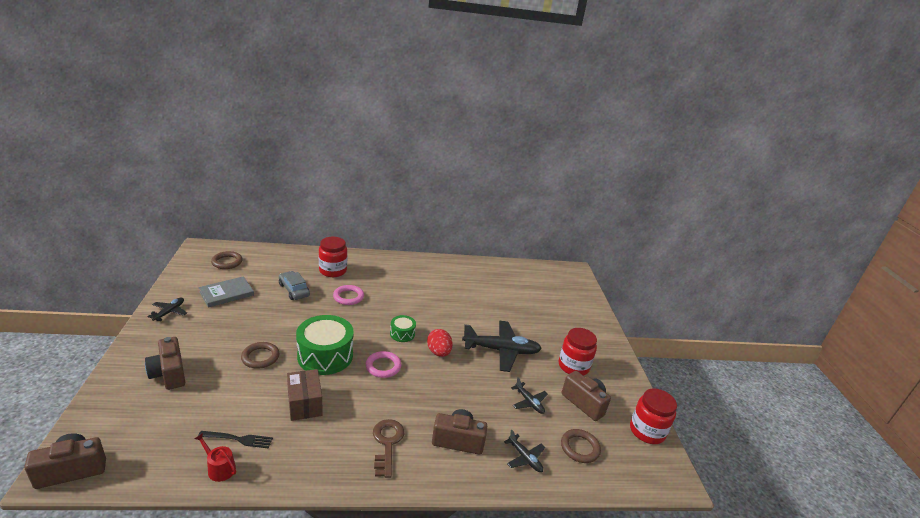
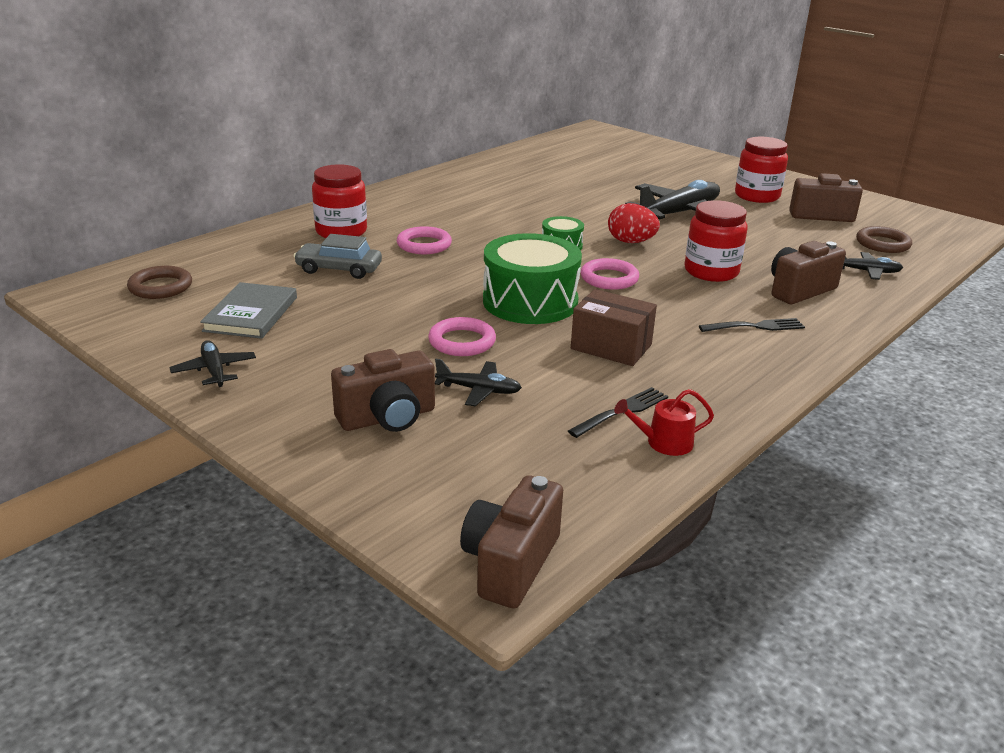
camera: 40 degrees left, 0 degrees up
(169, 374) = (387, 418): brown camera -> brown camera turned 45 degrees counterclockwise
(260, 357) = (462, 342): brown ring -> pink ring
(387, 443) = (755, 327): brown key -> black fork
(529, 402) = (784, 236): black plane -> black plane (479, 390)
(647, 431) = (894, 210): red jar -> red jar (711, 272)

